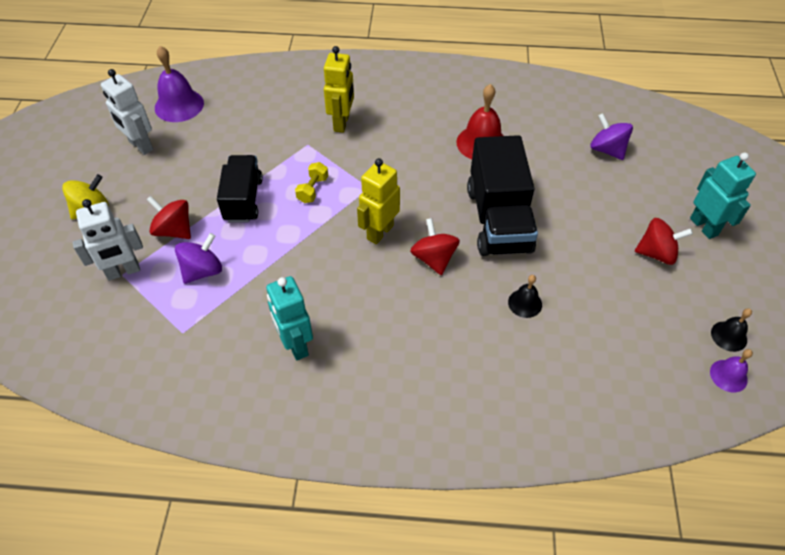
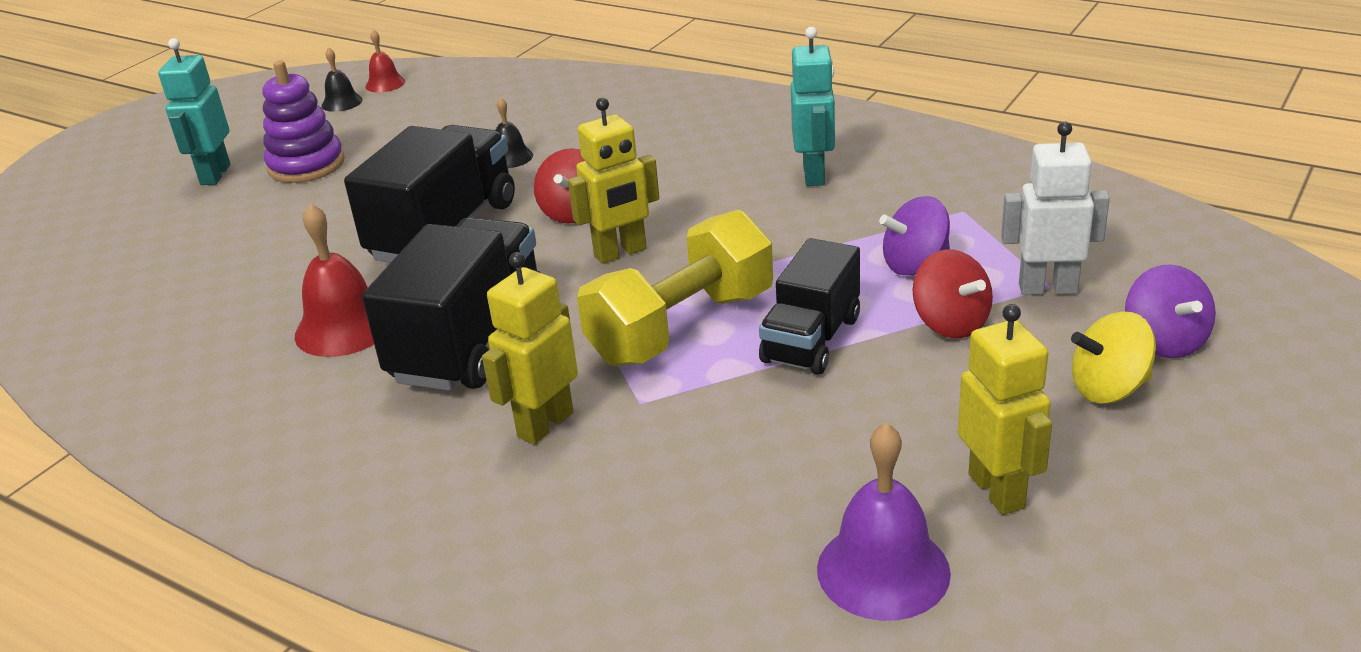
camera: 150 degrees left, 20 degrees down
(140, 146) = (997, 491): white robot -> yellow robot
(313, 189) = (681, 327): yellow dumbbell -> yellow dumbbell, size x2.44
(412, 153) = (469, 341): none -> black truck
(607, 150) = (183, 273): purple spinning top -> purple spinning top (1164, 342)
(656, 253) = (306, 165): red spinning top -> purple stacking toy
(728, 375) = (385, 84): purple bell -> red bell

